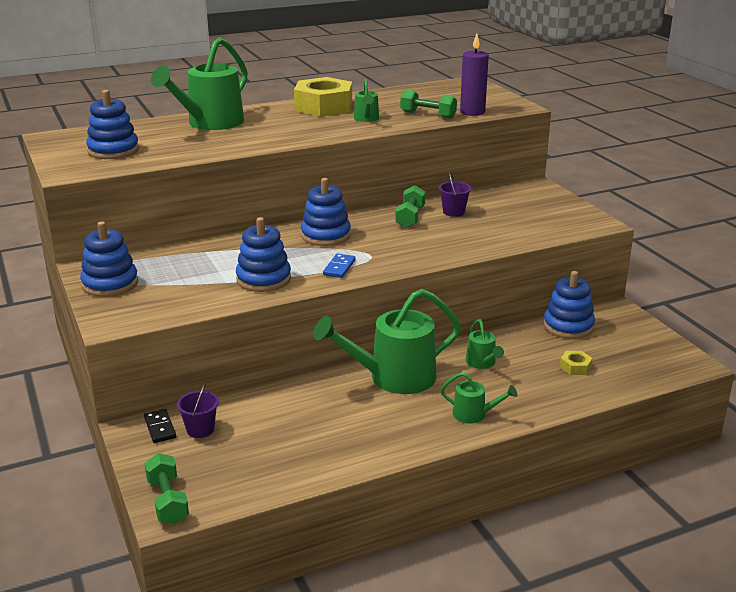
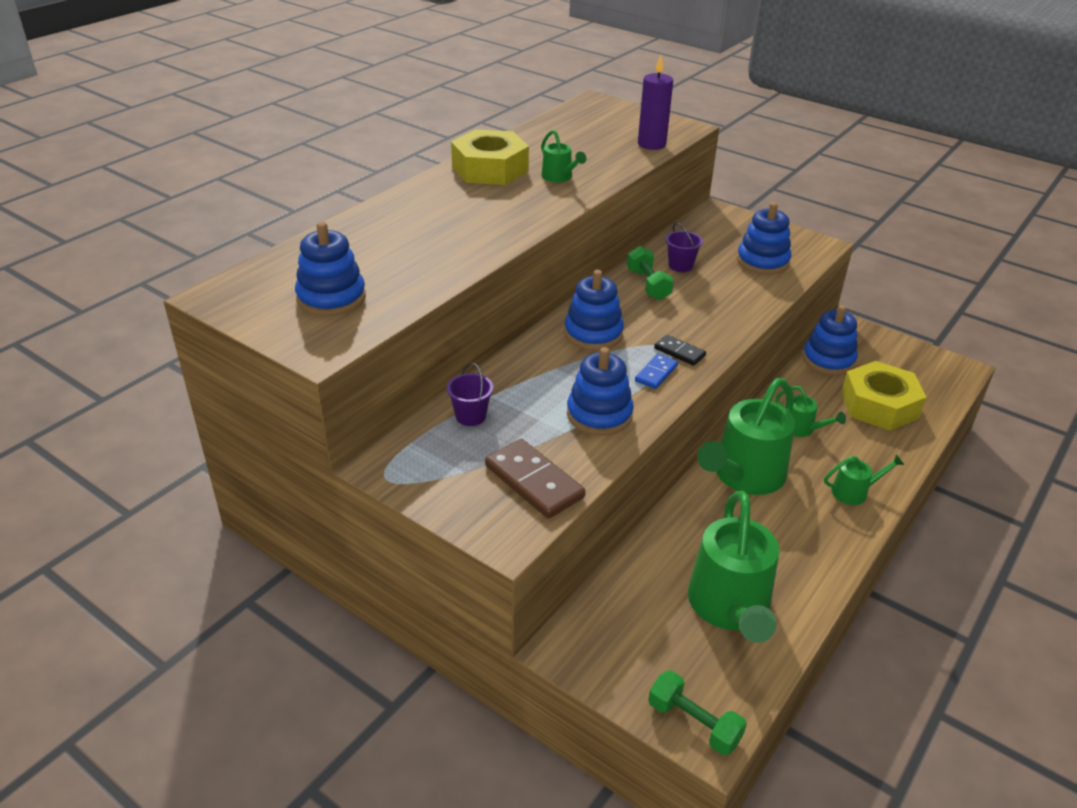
camera: 30 degrees left, 10 degrees up
(110, 284) = (437, 480): blue stacking toy -> blue stacking toy (762, 261)
(160, 428) = (587, 634): black domino -> black domino (679, 352)
(168, 301) = (534, 482): none -> brown domino
(200, 429) = (630, 617): purple bucket -> purple bucket (470, 416)
(210, 123) = (393, 224): green watering can -> green watering can (730, 608)
(339, 267) = (656, 373): blue domino -> blue domino turned 45 degrees clockwise
(428, 115) = (614, 158): green dumbbell -> none
(575, 367) = (879, 405): yellow nut -> yellow nut, size x2.40

